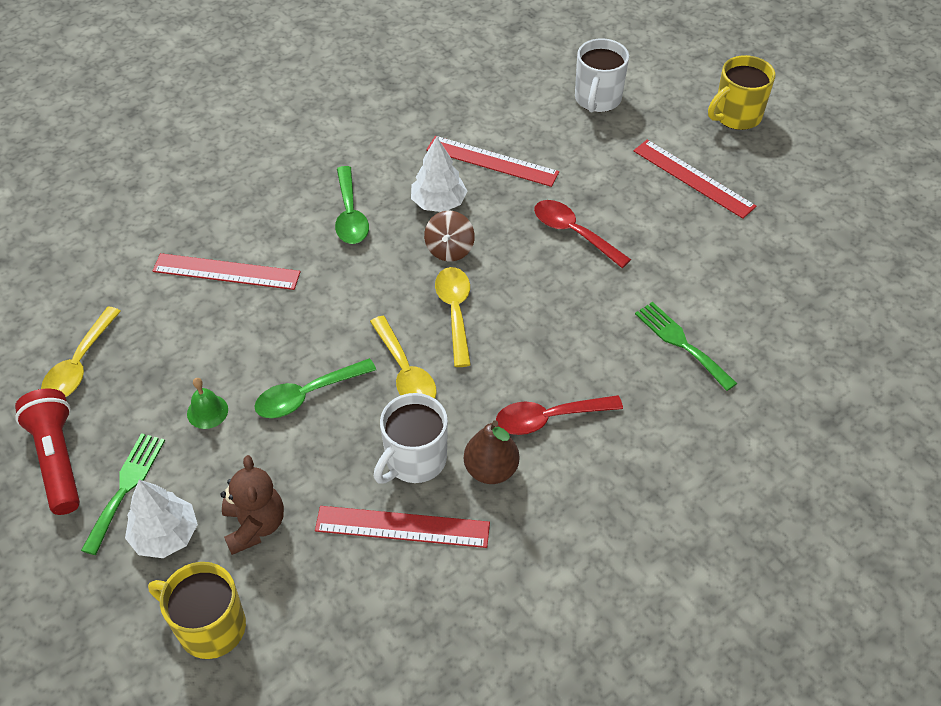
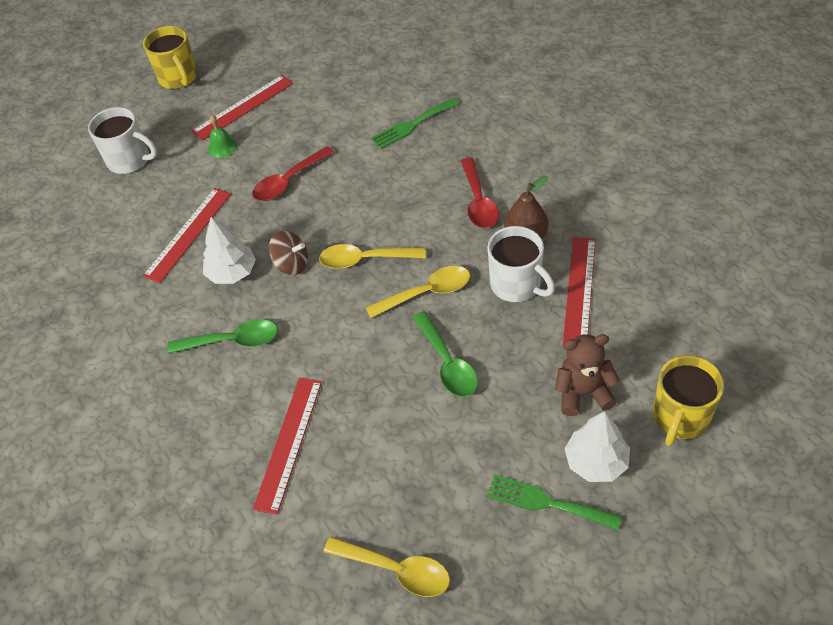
camera: 80 degrees left, 0 degrees up
(58, 459) = (514, 571): red flashlight -> none
(207, 411) = (462, 442): green bell -> green bell (222, 147)

